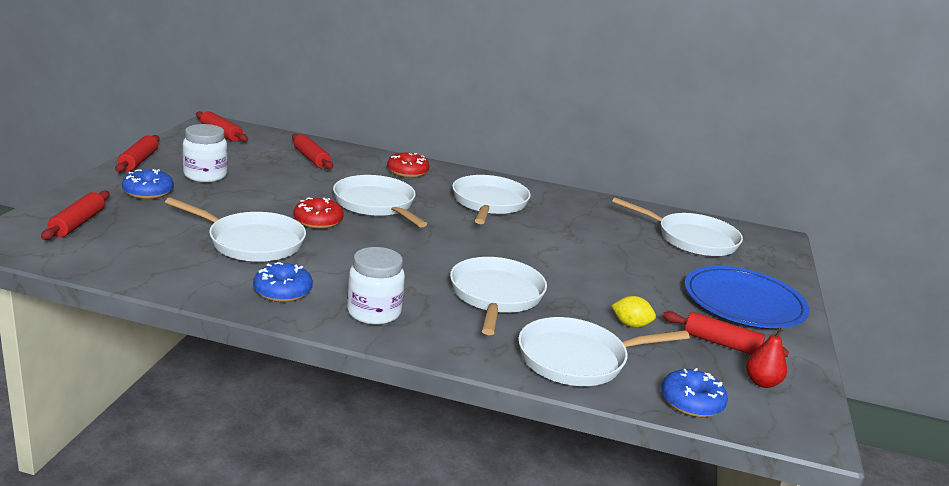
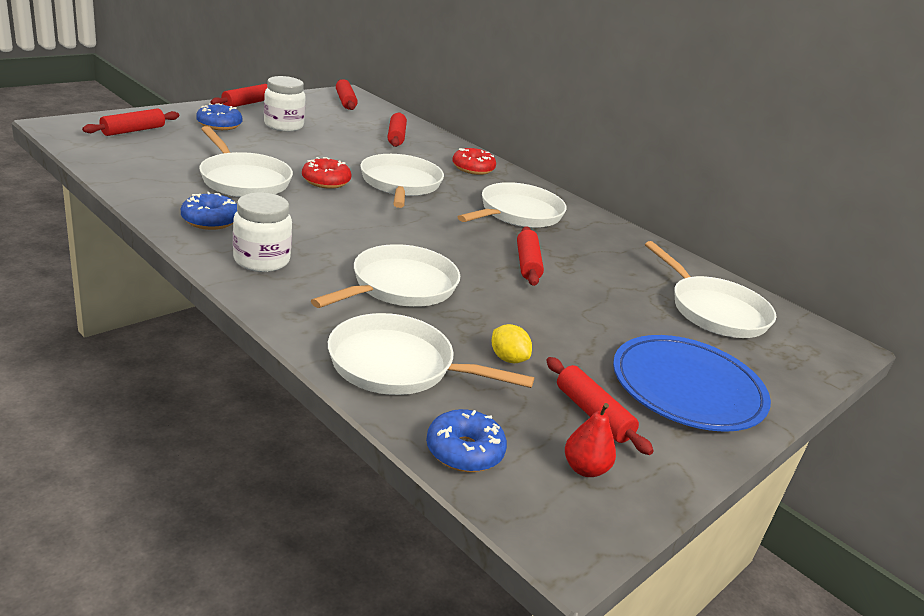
camera: 30 degrees right, 5 degrees up
(548, 244) = (527, 264): none -> red rolling pin

